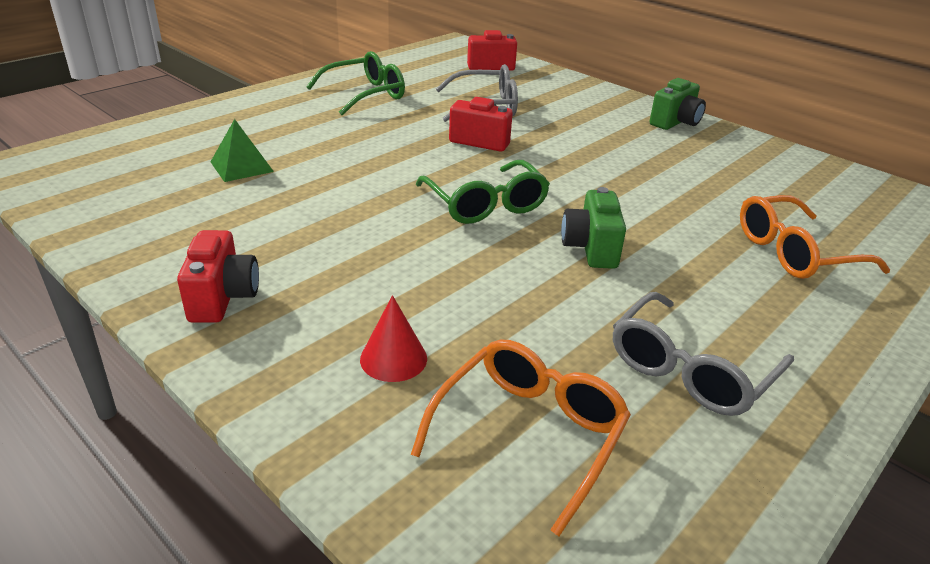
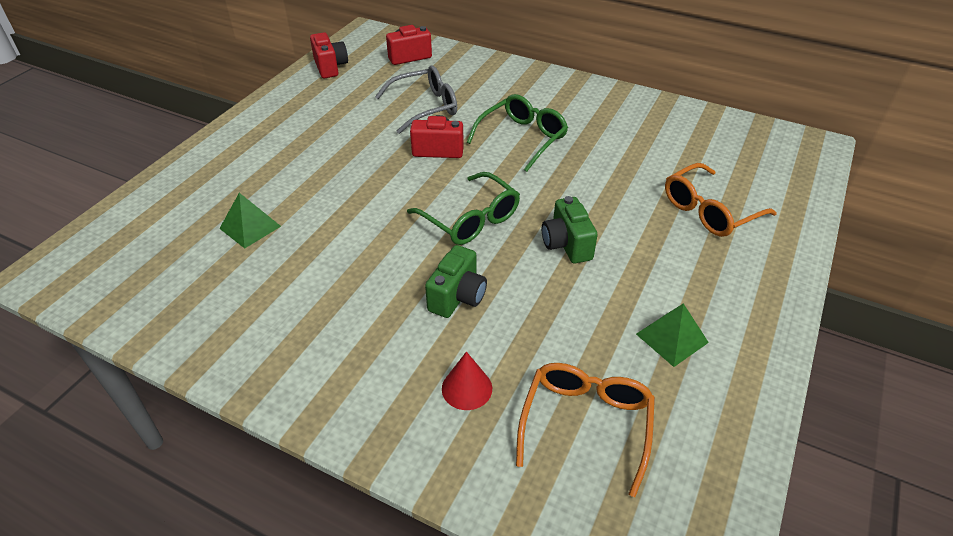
camera: 15 degrees left, 10 degrees up
(223, 298) = (310, 369): red camera -> red camera (330, 67)
(364, 94) = (315, 116): green glasses -> green glasses (522, 139)
(675, 122) = (584, 92): green camera -> green camera (457, 297)
(691, 369) = (672, 338): grey glasses -> green pyramid

